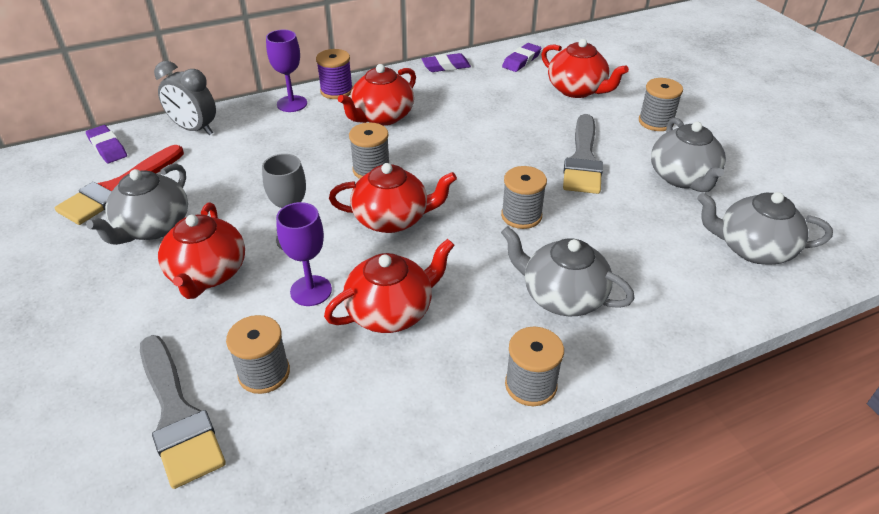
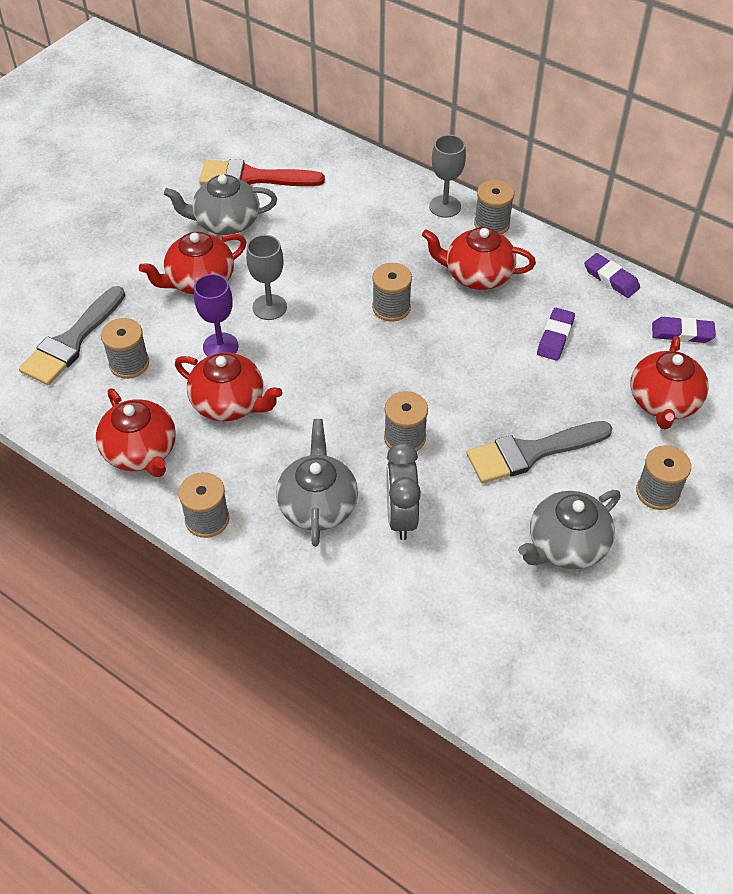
camera: 60 degrees right, 10 degrees up
(107, 147) = (294, 139): purple eraser -> purple eraser (555, 337)
(194, 129) = (357, 171): grey clock -> grey clock (401, 516)
(292, 104) = (445, 206): purple goblet -> grey goblet
(336, 91) = (492, 224): purple spool -> grey spool
(392, 219) = (336, 353): red teapot -> red teapot (141, 452)
(753, 249) = (487, 634): grey teapot -> none

